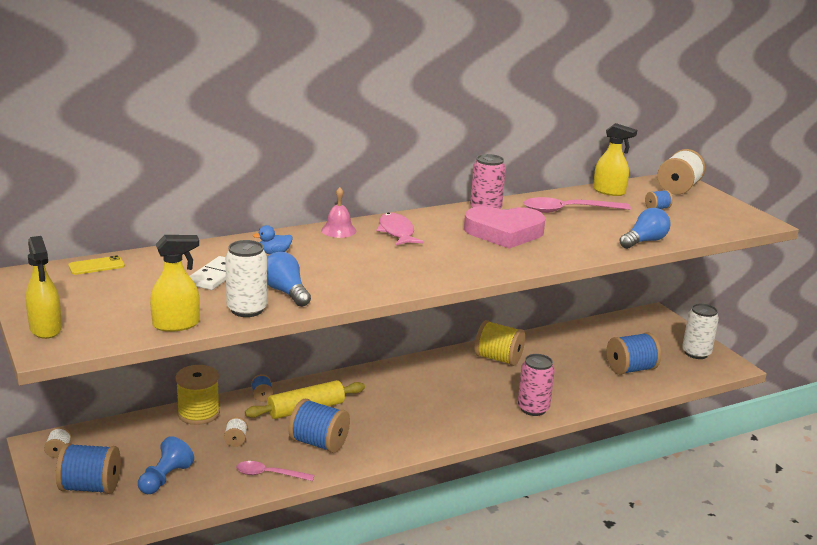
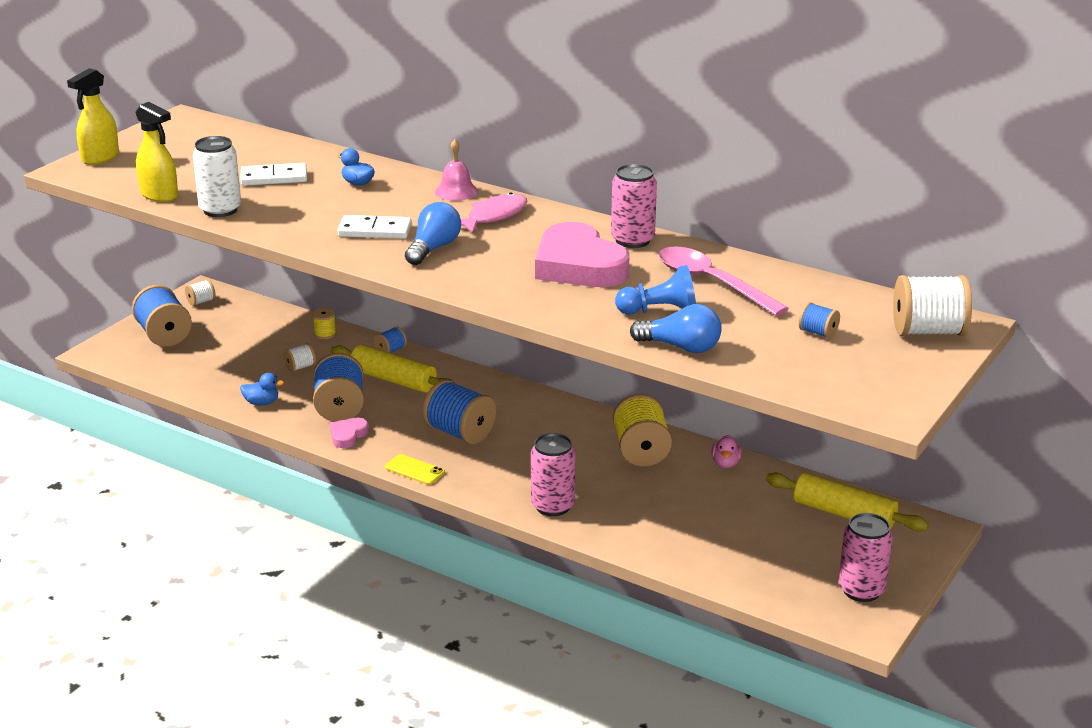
camera: 60 degrees right, 5 degrees up
(96, 266) = (235, 133): yellow phone -> yellow phone (414, 470)
(165, 478) = (207, 360): blue pawn -> blue pawn (659, 311)
(198, 413) = (325, 334): yellow spool -> yellow spool, size x0.49
(269, 474) = (261, 403): pink spoon -> blue duck
(286, 292) = (276, 213): blue light bulb -> blue light bulb (433, 248)
(362, 453) = (348, 435): none -> pink heart
(368, 270) = (375, 230): none -> white domino
(538, 340) = (726, 463): none -> pink duck
(609, 192) = (827, 291): yellow spray bottle -> none
(620, 329) = (844, 514): none -> yellow rolling pin
(631, 369) = (741, 549): blue spool -> blue spool (459, 433)
(696, 353) = (861, 590): white can -> pink can

